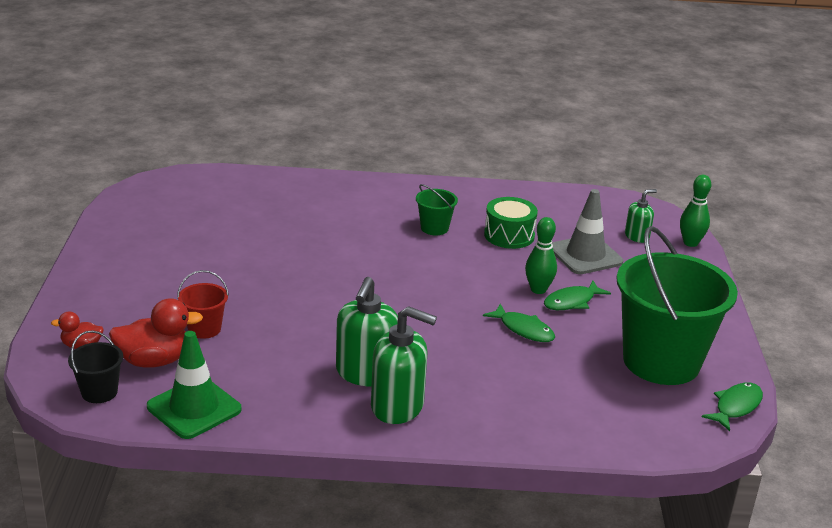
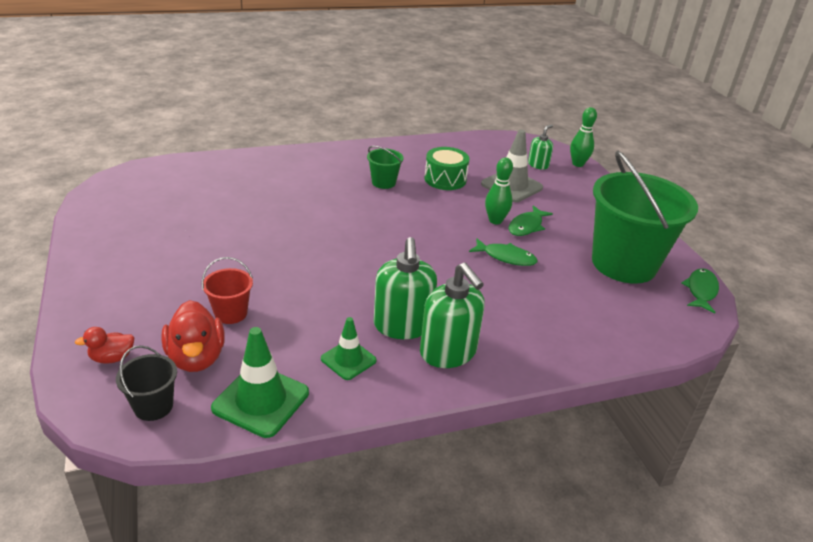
camera: 20 degrees left, 5 degrees up
(154, 361) = (196, 357): red duck -> red duck turned 105 degrees clockwise
(294, 392) = (348, 360): none -> green traffic cone
(398, 406) = (448, 352): green soap dispenser -> green soap dispenser turned 60 degrees clockwise

